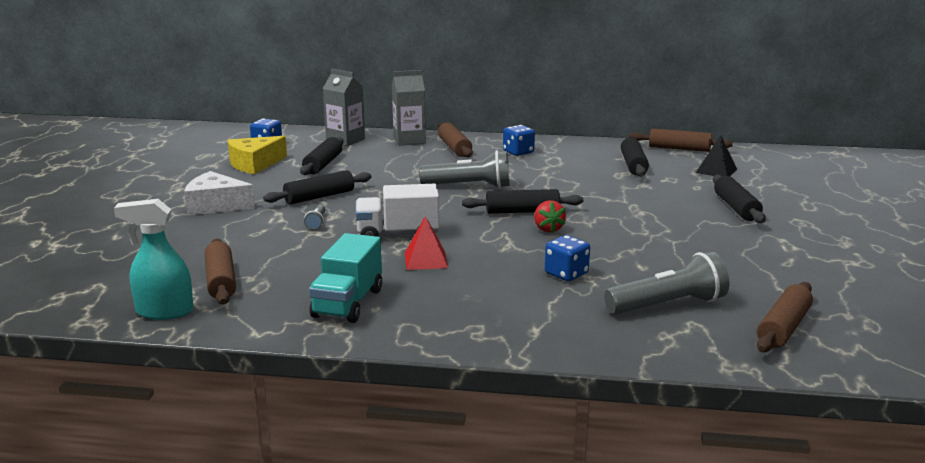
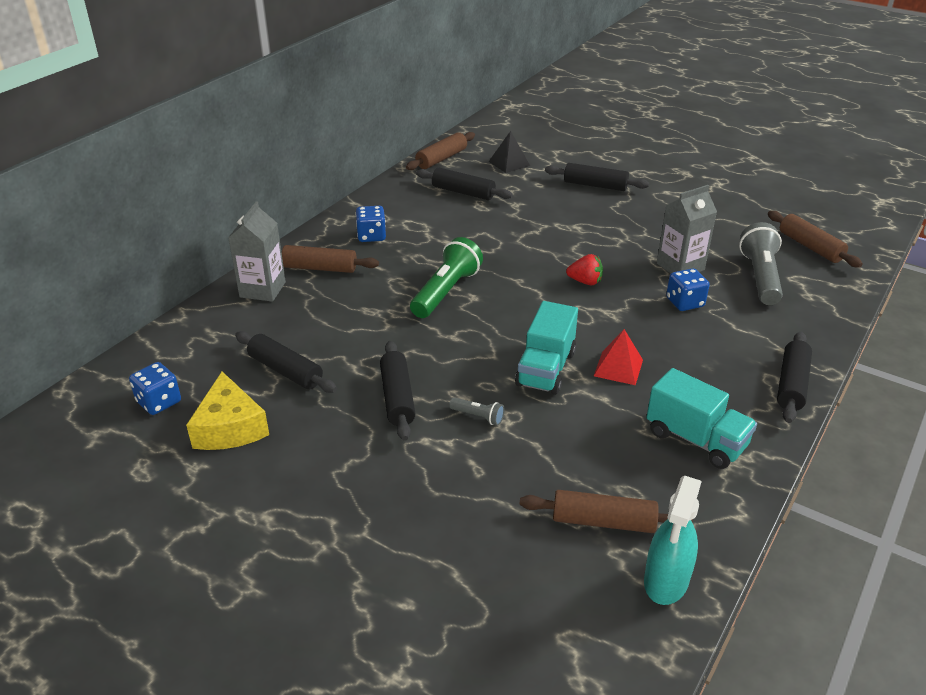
camera: 65 degrees left, 15 degrees up
(215, 205) = (360, 489): white cheese -> none
(345, 140) = (211, 334): grey carton -> grey carton (680, 267)
(397, 234) = (546, 369): white truck -> turquoise truck
(469, 186) = (446, 291): grey flashlight -> green flashlight
(522, 211) = (535, 282): black rolling pin -> black rolling pin (791, 384)

